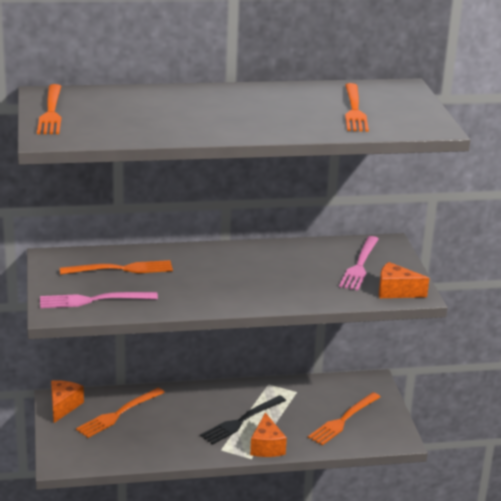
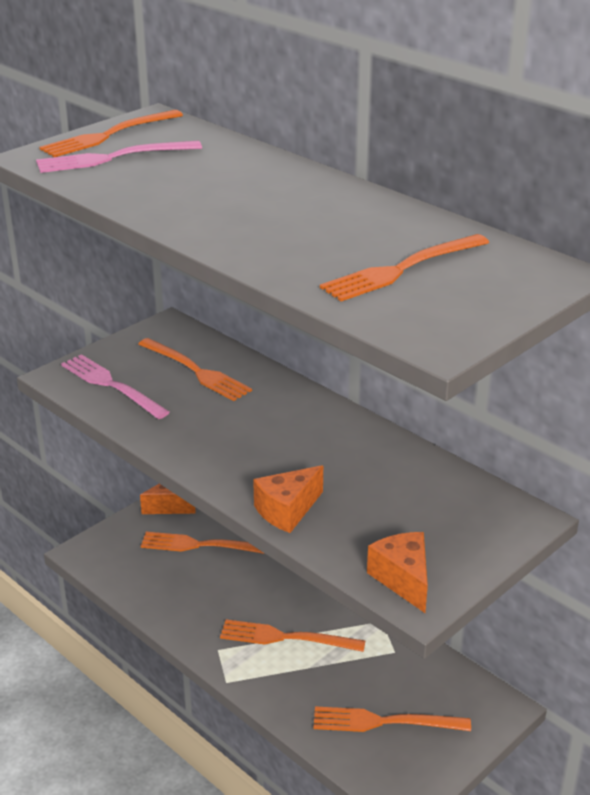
camera: 55 degrees right, 5 degrees up
(241, 421) = (285, 638): black fork -> orange fork
(266, 446) = (260, 683): orange cheese -> orange cheese (287, 510)
(359, 266) = (429, 521): pink fork -> pink fork (111, 158)

